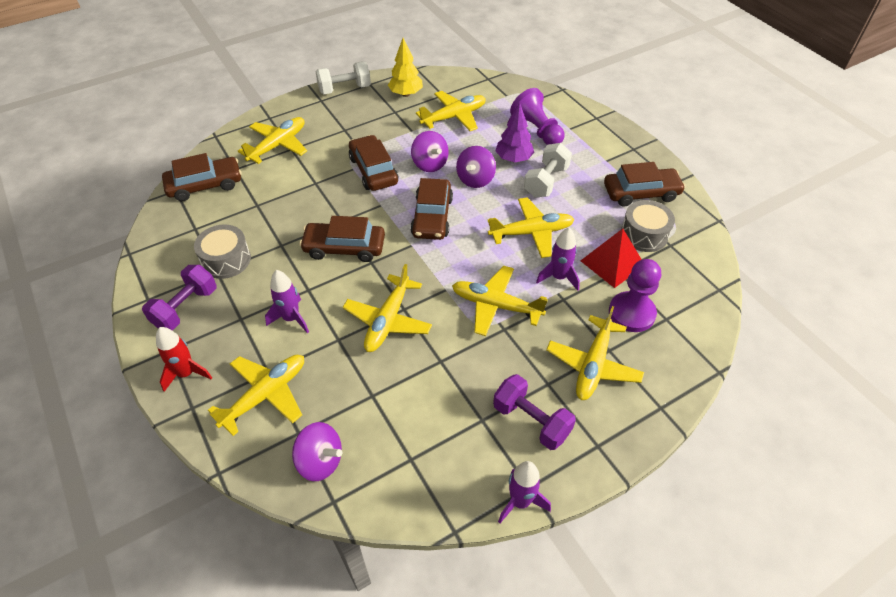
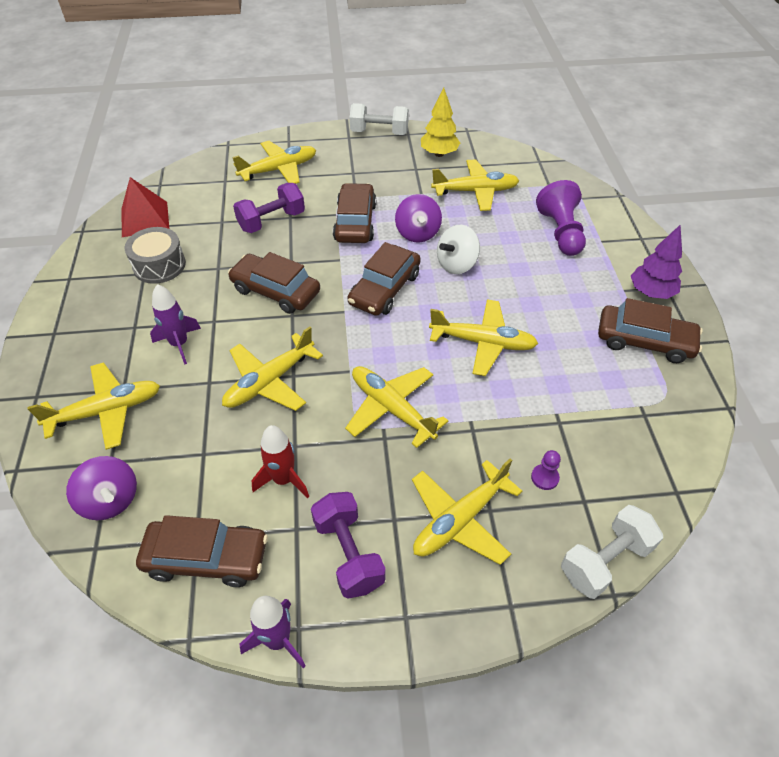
camera: 25 degrees right, 0 degrees up
(186, 308) = (94, 299): purple dumbbell -> purple dumbbell (272, 221)
(186, 373) = (53, 361): red rocket -> red rocket (283, 479)
(205, 185) = (188, 188): brown car -> brown car (206, 558)
(475, 179) = (456, 264): purple spinning top -> white spinning top
(513, 159) = (513, 255): purple tree -> purple tree (651, 293)
(546, 181) = (535, 291): white dumbbell -> white dumbbell (605, 561)
(558, 277) = (483, 403): purple rocket -> none
(612, 263) = (557, 410): red pyramid -> red pyramid (144, 219)
(631, 313) = (544, 477): purple pawn -> purple pawn, size x0.46
(644, 234) = (618, 391): grey drum -> none

